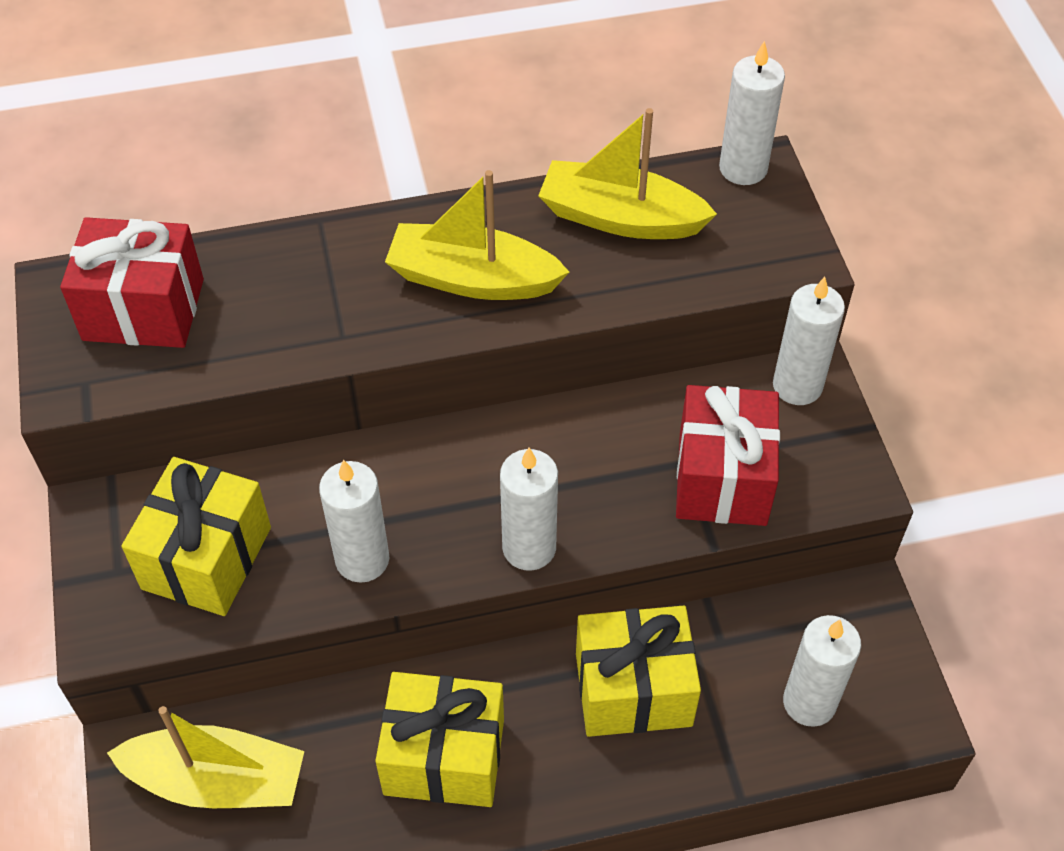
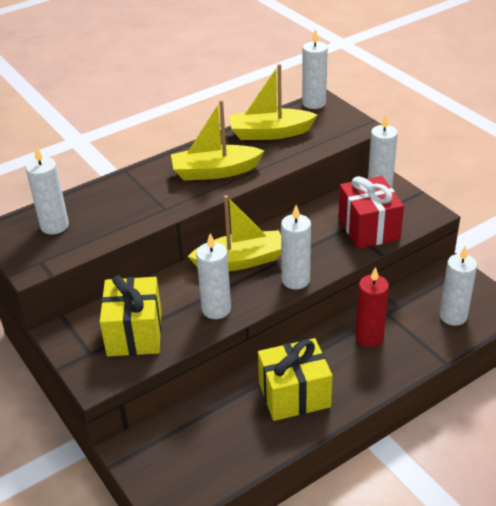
camera: 20 degrees left, 15 degrees down
(143, 309) = (54, 226): red gift -> white candle
(217, 781) = (182, 445): yellow boat -> yellow boat (240, 261)
(633, 689) = (369, 337): yellow gift -> red candle

